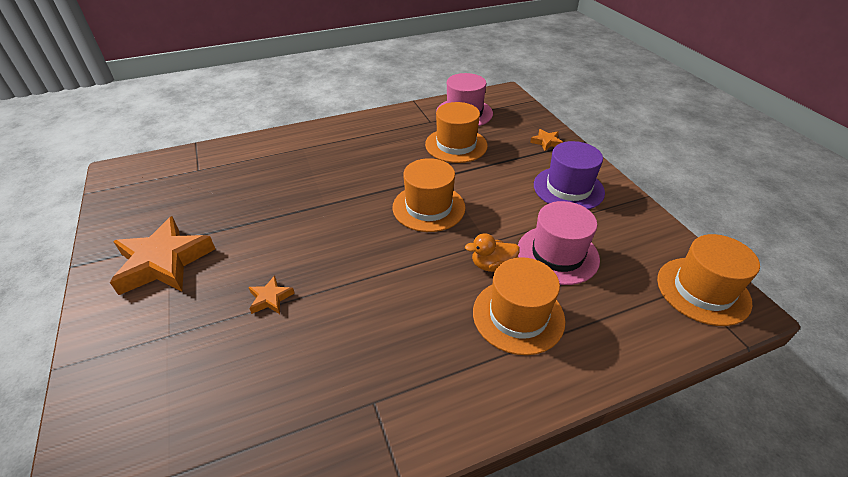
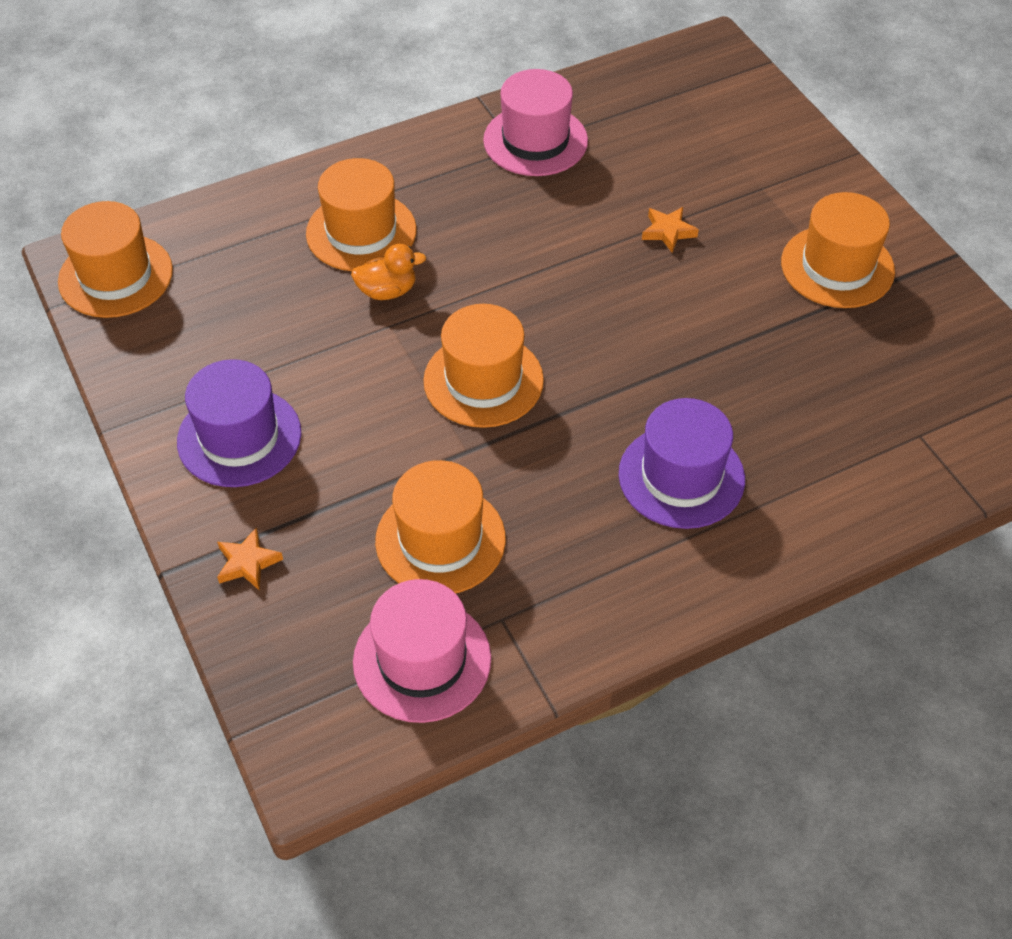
camera: 175 degrees right, 10 degrees up
(164, 262) = (837, 267): orange star -> orange hat
(332, 160) = (681, 476): none -> purple hat
(557, 254) = (292, 313): pink hat -> pink hat (535, 140)

